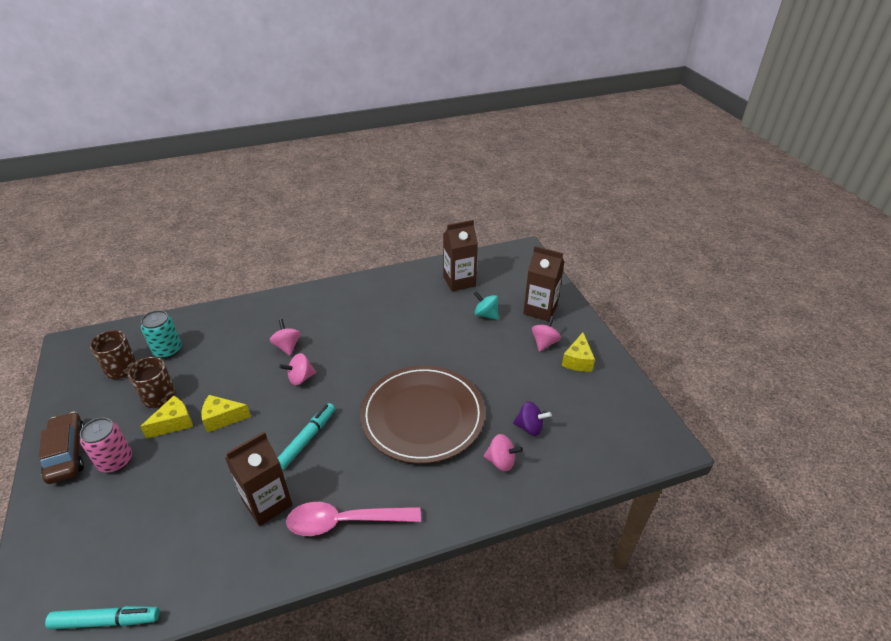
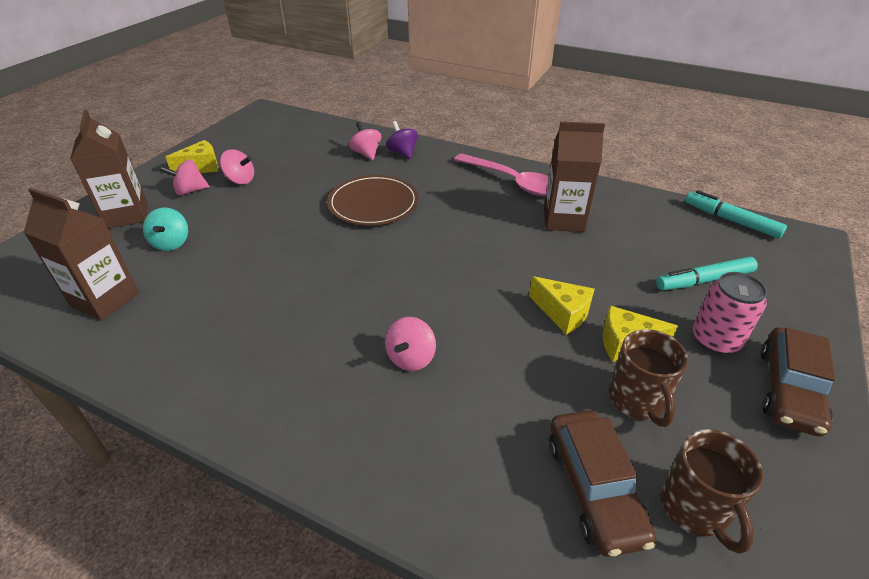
camera: 135 degrees left, 0 degrees up
(168, 350) = (594, 488): turquoise can -> brown car
(300, 378) = (438, 303): pink spinning top -> pink spinning top (240, 180)
(307, 439) = (489, 243): turquoise marker -> turquoise marker (704, 280)
(422, 416) = (373, 203): brown plate -> brown plate, size x0.65
(530, 427) = (316, 157): purple spinning top -> purple spinning top (402, 153)

